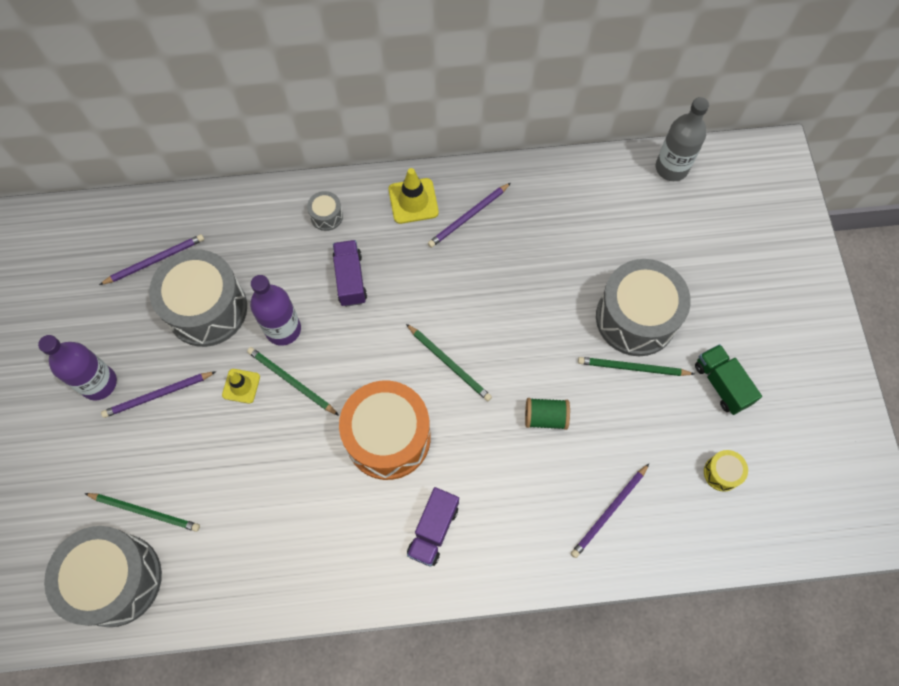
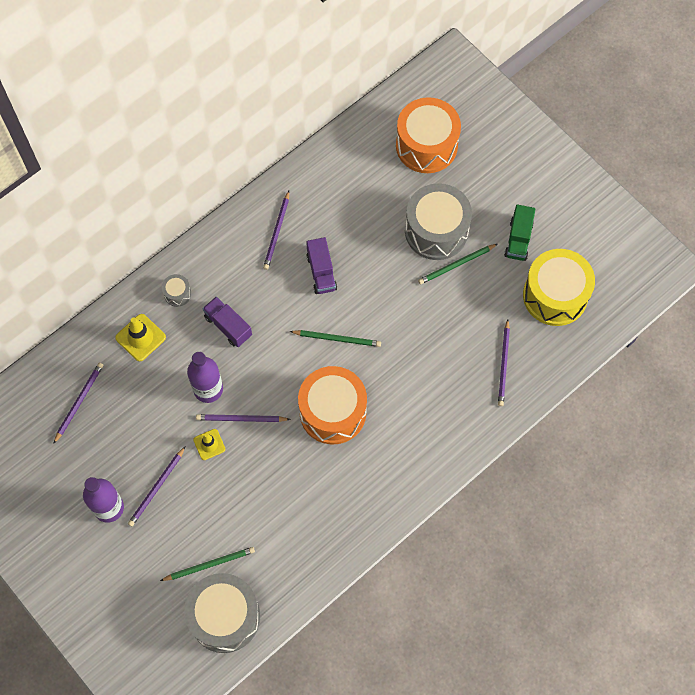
camera: 35 degrees left, 0 degrees up
(207, 309) = (143, 410): grey drum -> none
(291, 381) = (241, 419): green pencil -> purple pencil
(413, 201) = (230, 245): yellow traffic cone -> yellow traffic cone (140, 337)
(433, 530) = (404, 449): purple truck -> purple truck (321, 272)
(545, 417) = (424, 332): green spool -> none
(671, 168) = (389, 112): grey bottle -> none
(687, 224) = (426, 145): none -> orange drum
(721, 384) = (518, 239): green truck -> green truck turned 105 degrees counterclockwise
(721, 473) = (555, 295): yellow drum -> yellow drum, size x2.36

